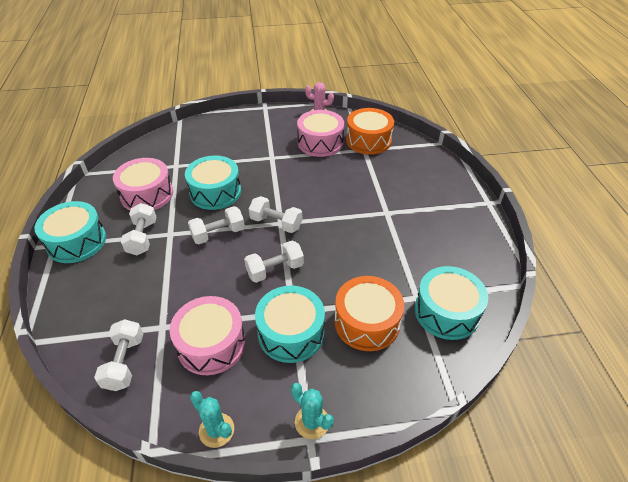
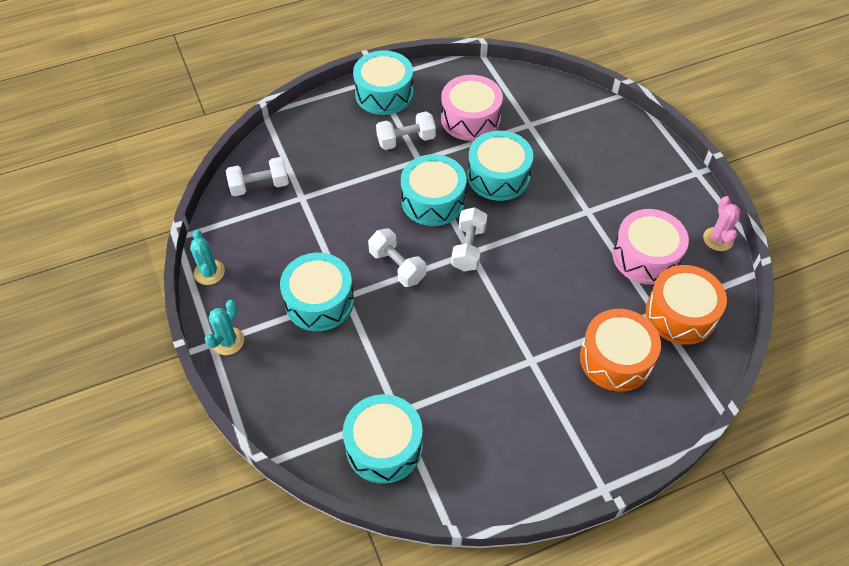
camera: 75 degrees right, 10 degrees up
(211, 344) = (291, 241): pink drum -> none
(216, 430) = (209, 272): turquoise cactus -> turquoise cactus turned 45 degrees counterclockwise
(218, 234) = (433, 200): white dumbbell -> turquoise drum
(367, 322) = (349, 367): orange drum -> orange drum (616, 359)

